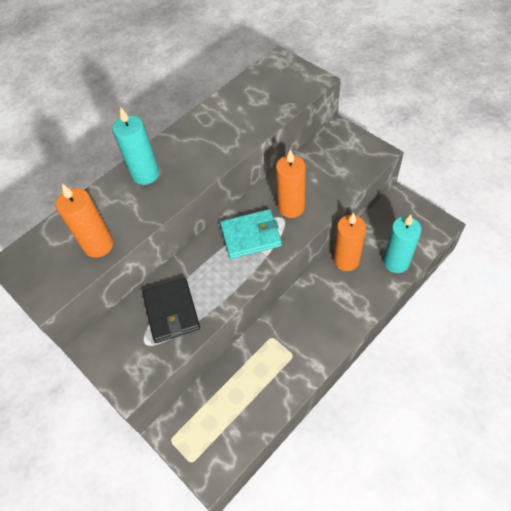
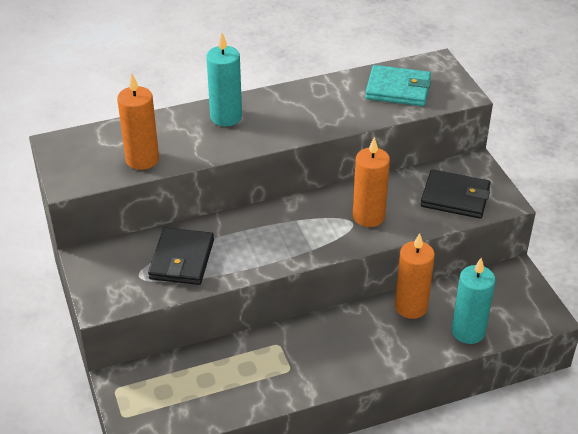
camera: 20 degrees right, 15 degrees down
(251, 236) = (307, 225): turquoise wallet -> turquoise wallet (398, 89)
(342, 164) = (455, 197): none -> black wallet

